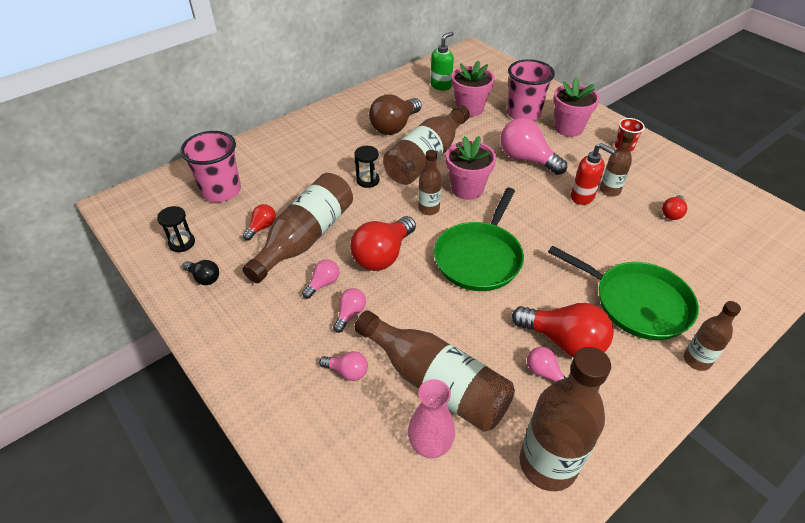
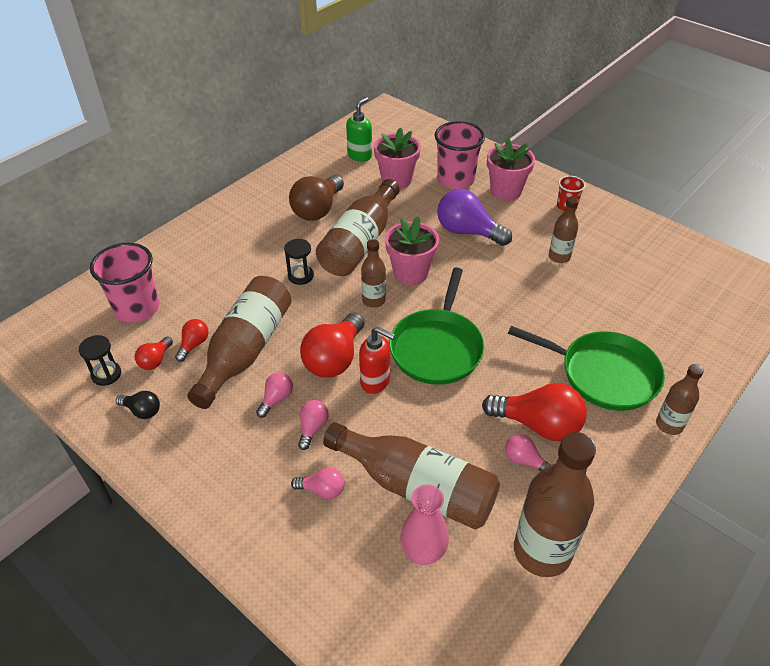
camera: 10 degrees left, 0 degrees up
(526, 159) = (467, 232): pink light bulb -> purple light bulb
(582, 197) = (532, 267): red soap dispenser -> red soap dispenser (375, 382)
(672, 213) = (625, 274): red light bulb -> red light bulb (155, 360)

